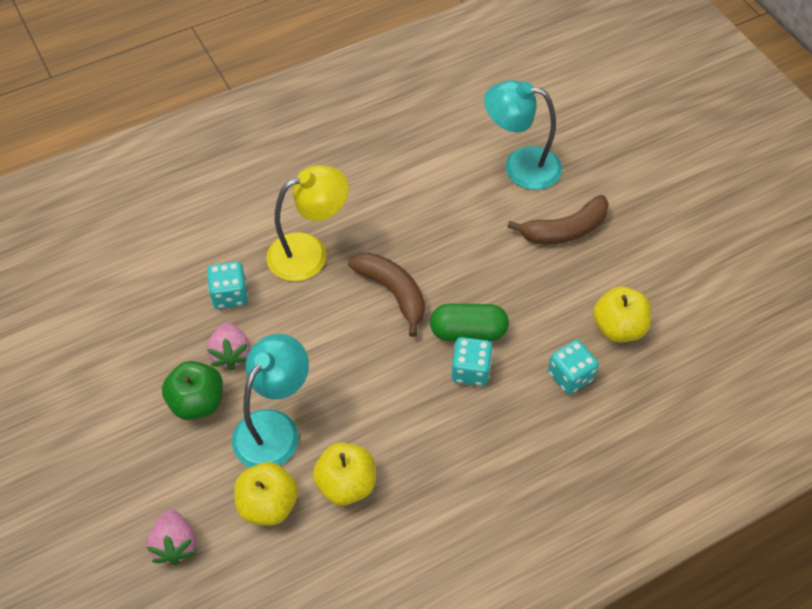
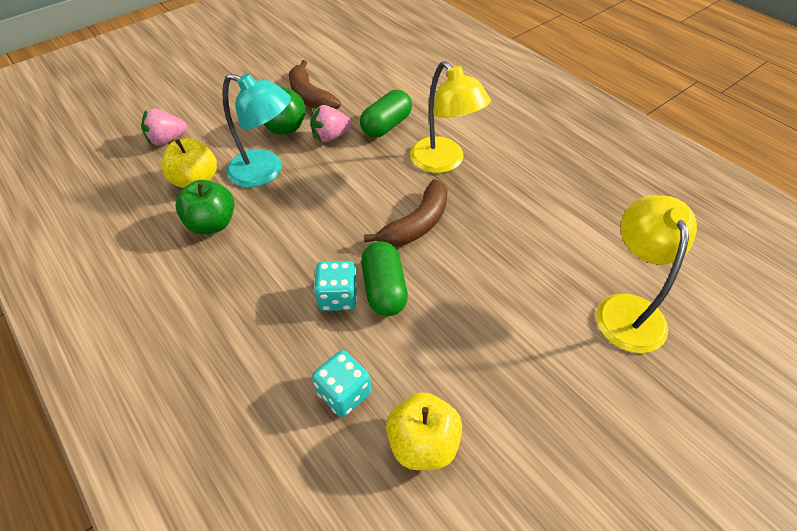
camera: 80 degrees right, 5 degrees down
(230, 295) = (386, 126): turquoise dice -> green capsule
(346, 484) = (212, 224): yellow apple -> green apple
(520, 166) = (627, 309): turquoise lamp -> yellow lamp
(565, 230) = (551, 367): brown banana -> brown banana (310, 97)

